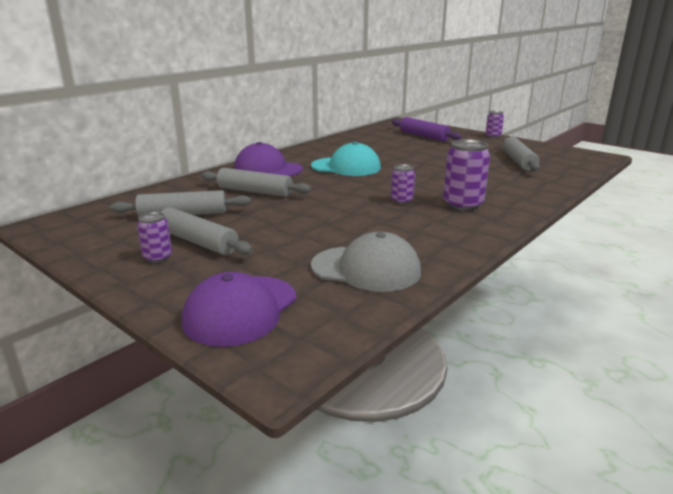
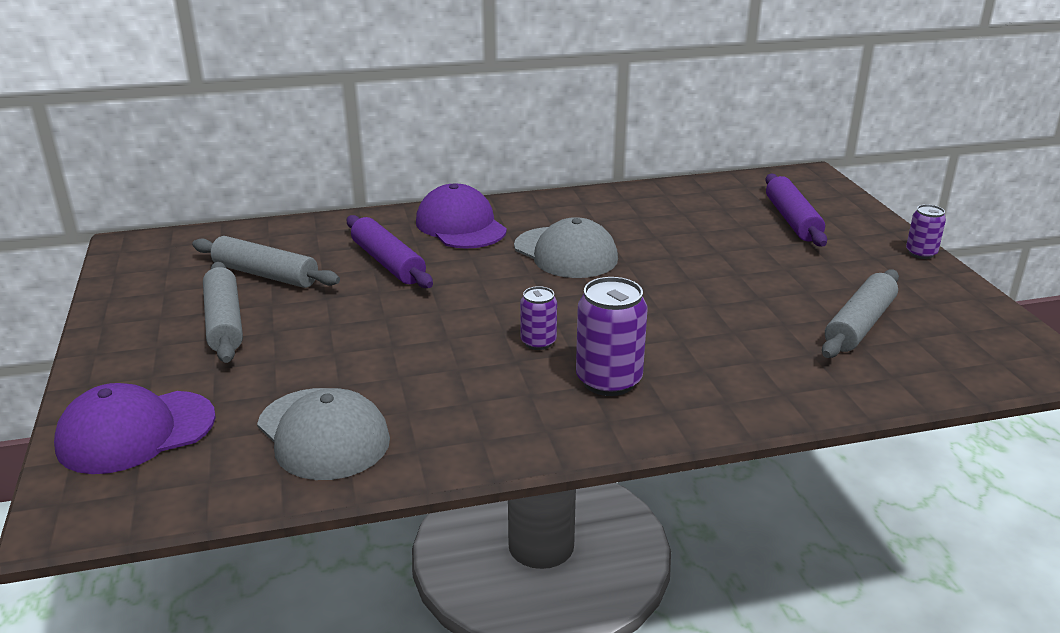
camera: 35 degrees right, 5 degrees up
(158, 257) = (163, 330): purple can -> none
(254, 192) = (388, 263): grey rolling pin -> purple rolling pin
(346, 167) = (565, 253): turquoise cap -> grey cap

